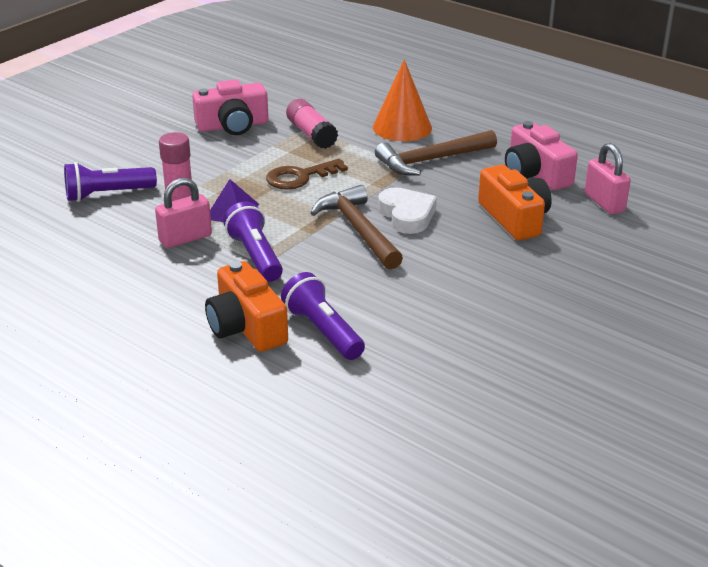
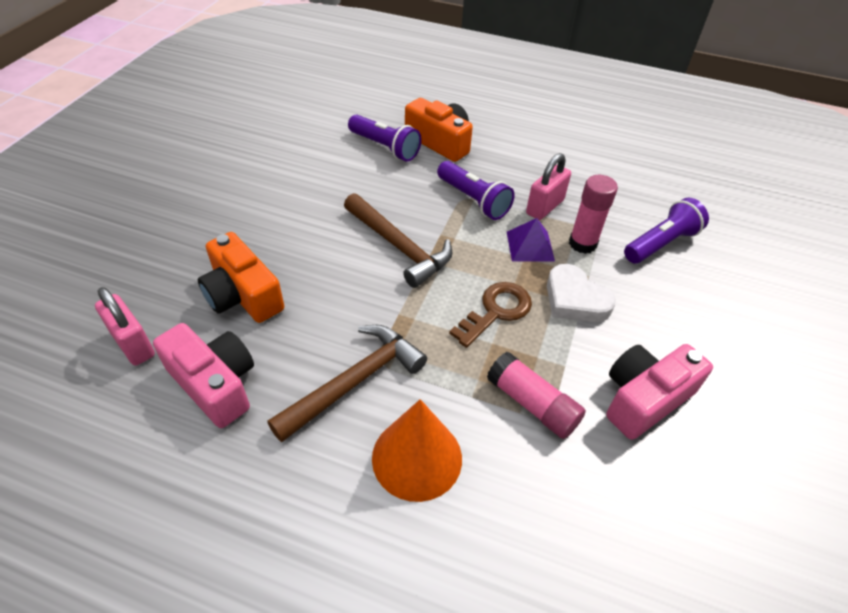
camera: 160 degrees right, 15 degrees up
(407, 215) = (358, 276): white heart -> white heart (575, 299)

